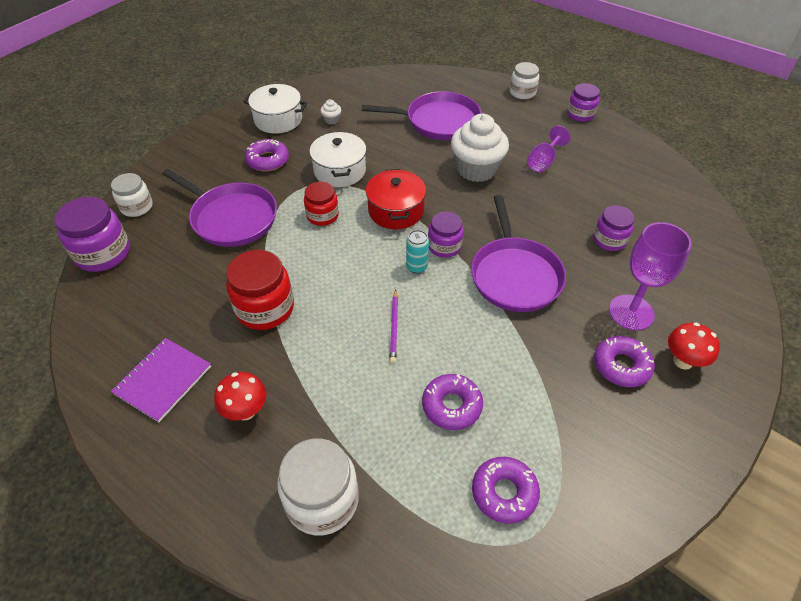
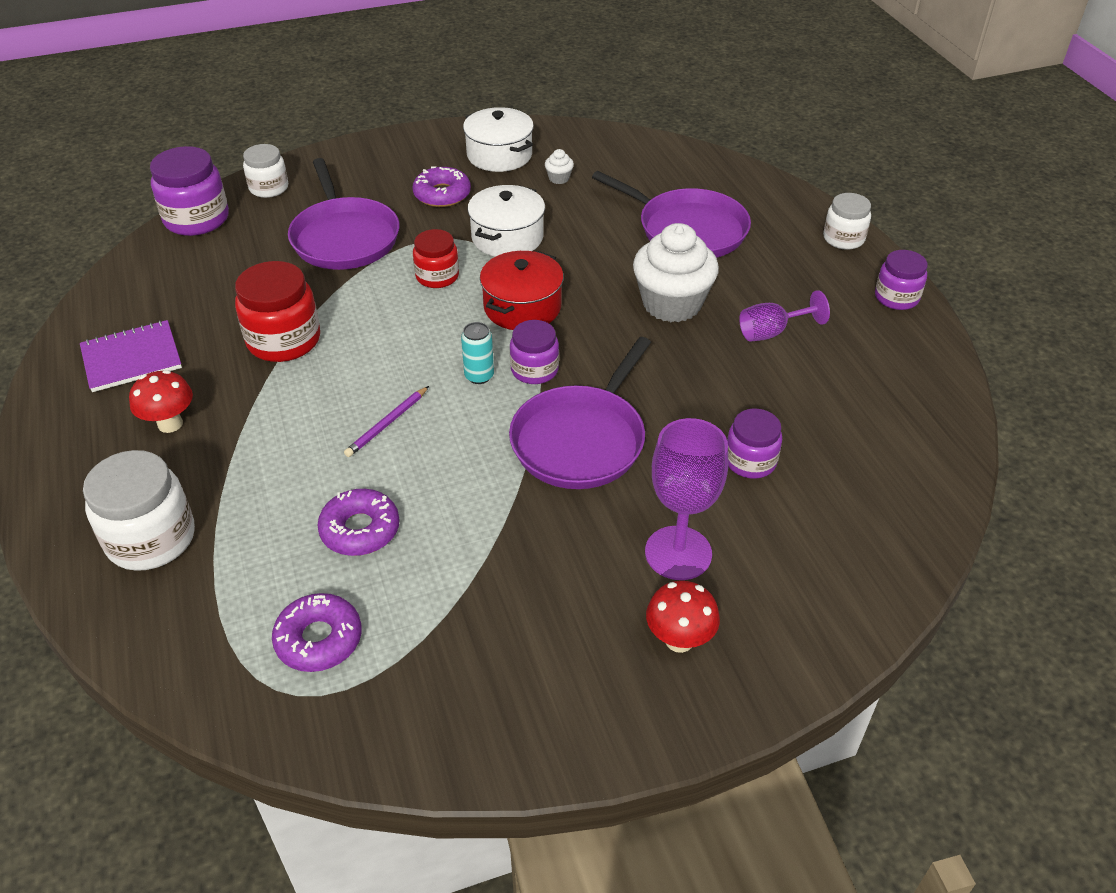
camera: 35 degrees right, 5 degrees down
(621, 366) = (594, 600): purple donut -> none

